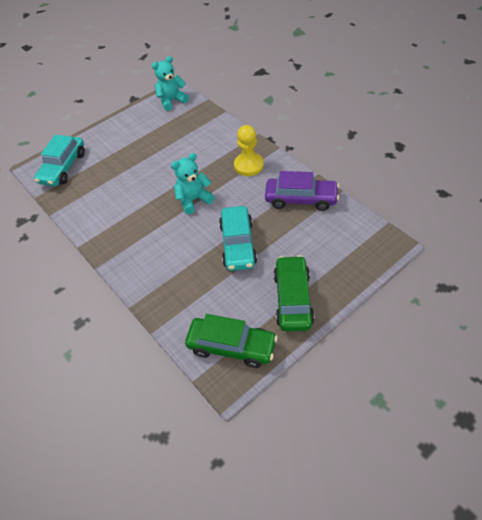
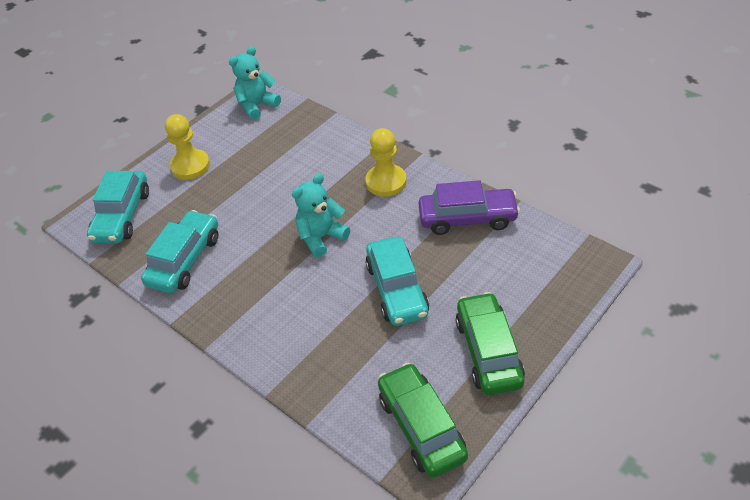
camera: 10 degrees left, 5 degrees down
(97, 204) = (185, 260): none -> turquoise car
(116, 138) = (190, 166): none -> yellow pawn
(231, 346) = (421, 427): green car -> green car turned 120 degrees counterclockwise

